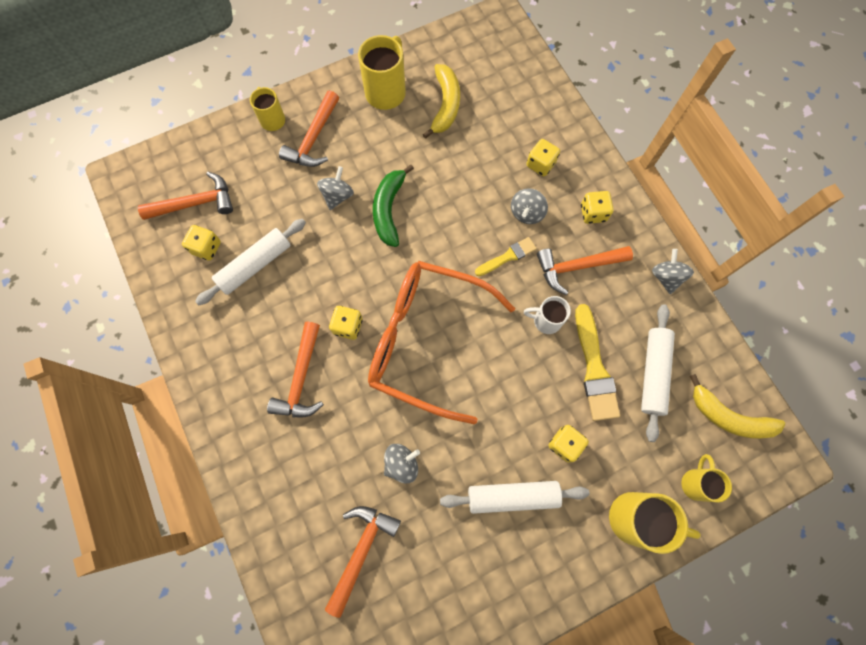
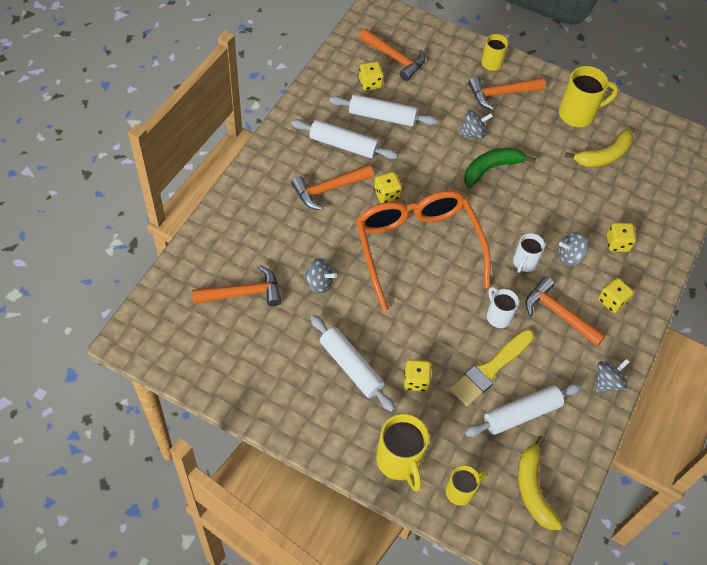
camera: 50 degrees right, 15 degrees down
(260, 327) = (343, 145): none -> white rolling pin
(507, 257) = (524, 263): yellow brush -> white mug

